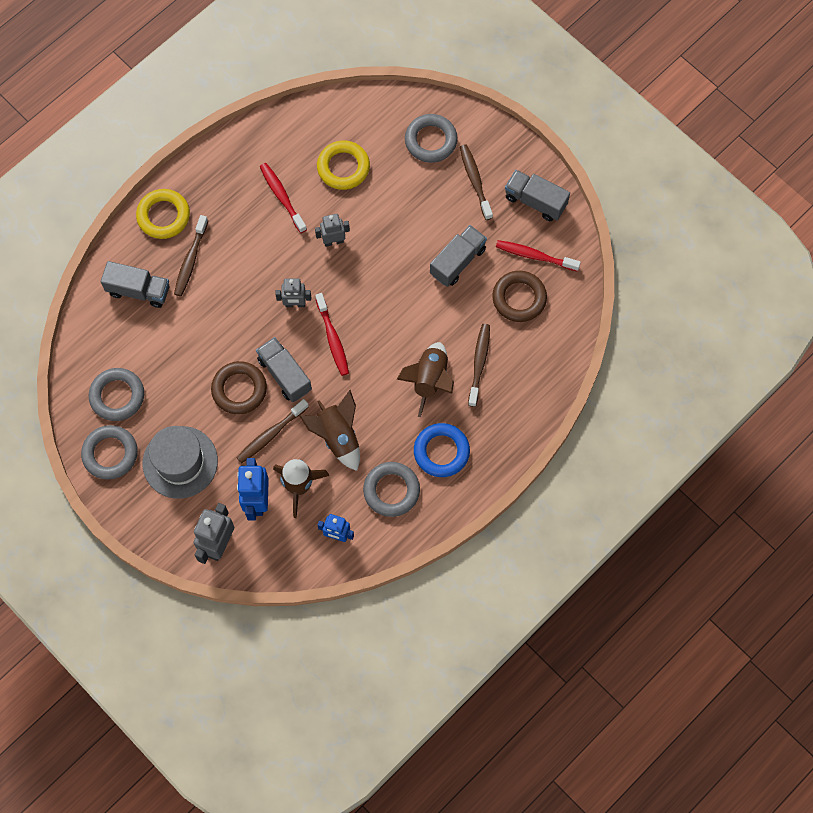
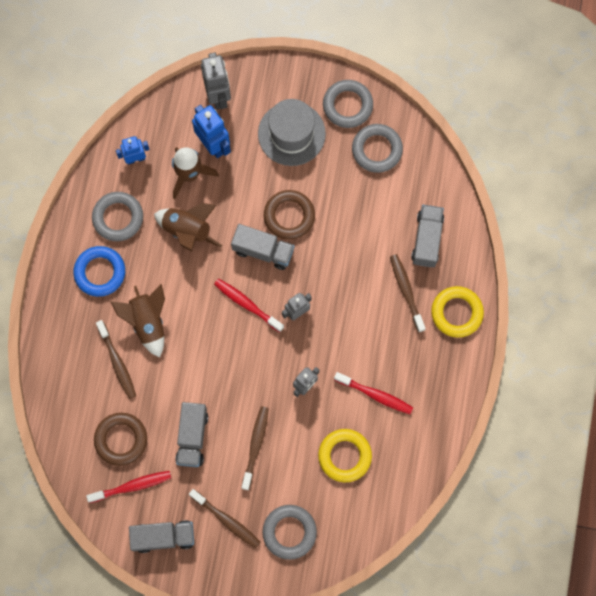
camera: 145 degrees right, 5 degrees up
(138, 290) = (427, 240): grey truck -> grey truck turned 120 degrees clockwise
(271, 434) = (239, 198): brown toothbrush -> brown toothbrush (255, 446)

